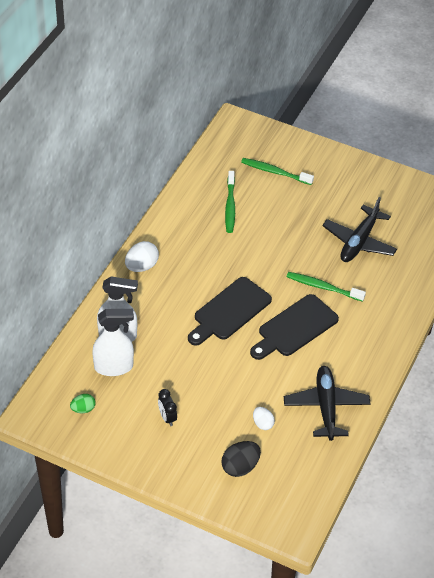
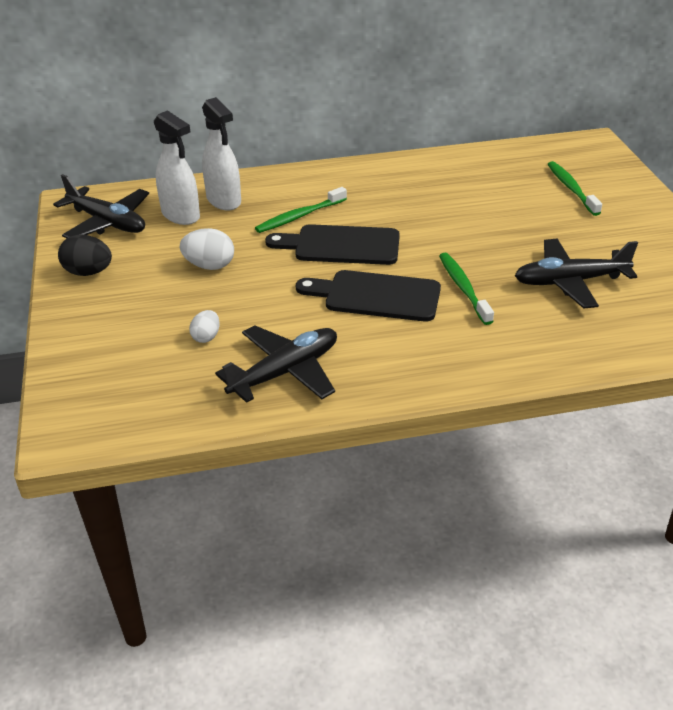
camera: 55 degrees right, 10 degrees down
(83, 409) = (107, 222): green egg -> black plane
(141, 266) = (329, 175): white egg -> white egg (209, 266)
(167, 418) = (147, 272): black clock -> none
(230, 206) = (481, 185): green toothbrush -> green toothbrush (299, 216)
(240, 467) = (124, 349): black egg -> black egg (88, 272)

